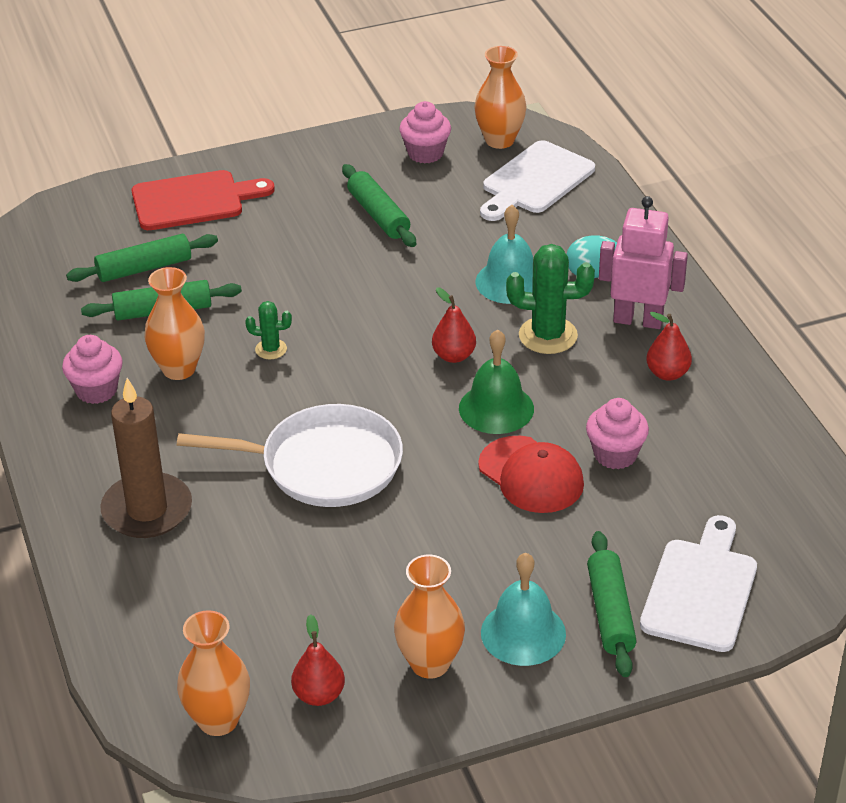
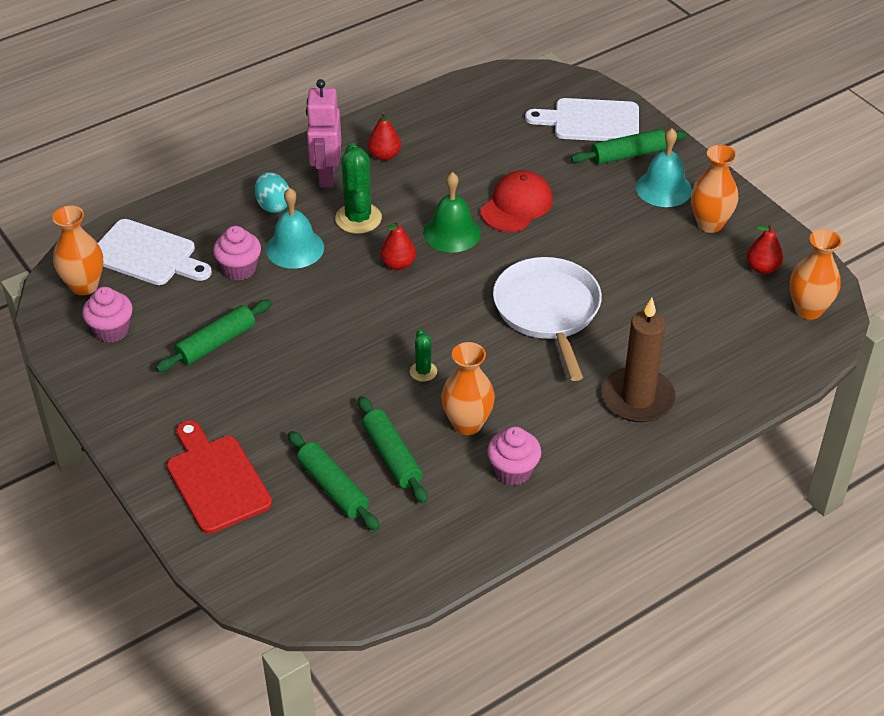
camera: 105 degrees left, 5 degrees up
(615, 455) = (480, 170): pink cupcake -> pink cupcake (239, 269)

